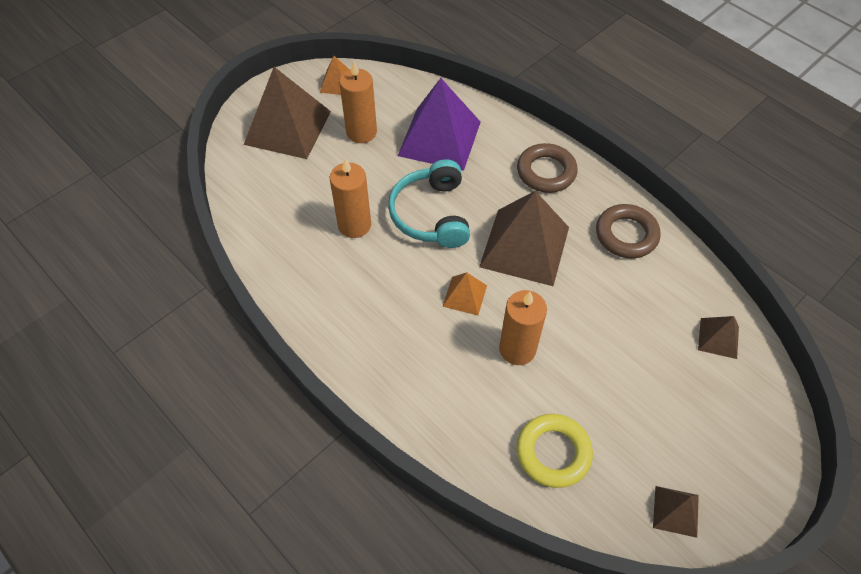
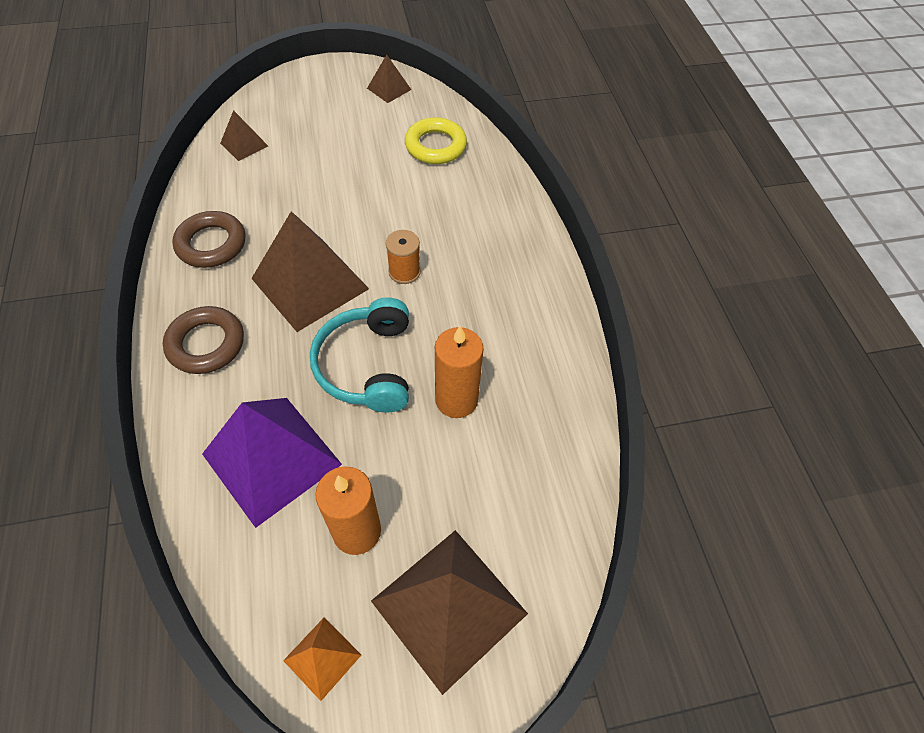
camera: 150 degrees left, 0 degrees up
(431, 214) = (367, 365): turquoise headphones -> turquoise headphones turned 150 degrees clockwise
(465, 295) = (404, 272): orange pyramid -> orange spool
(517, 349) = (399, 212): orange candle -> none

